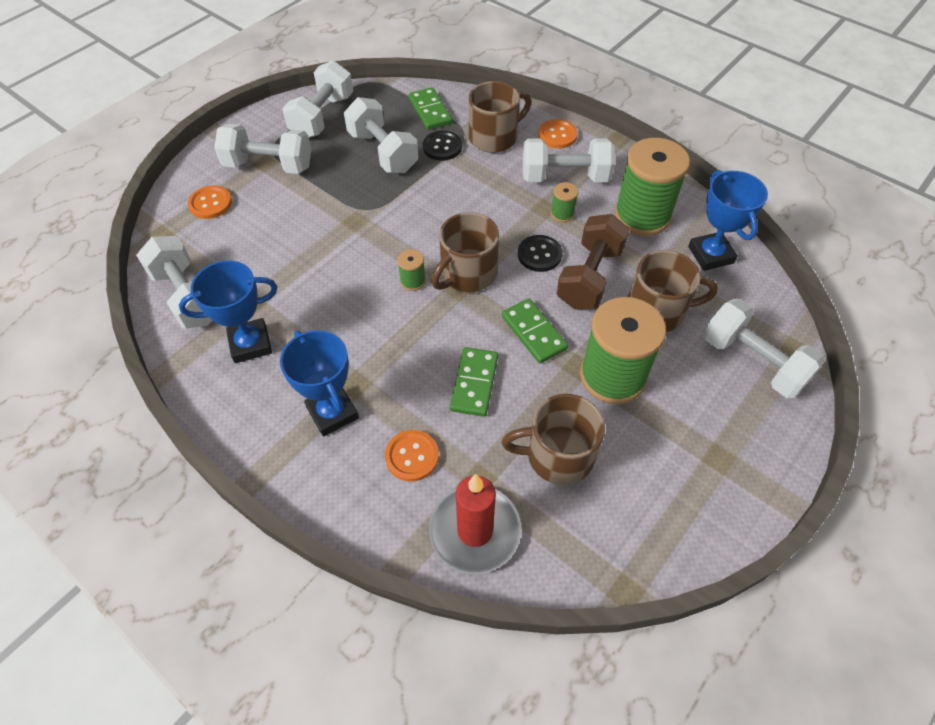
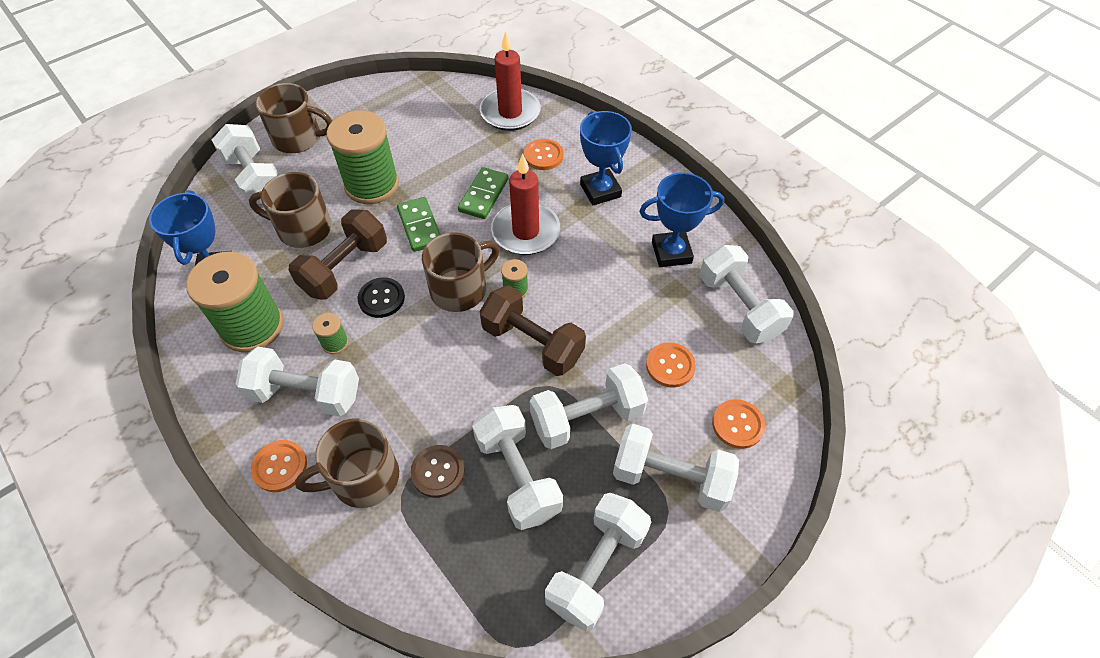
camera: 170 degrees left, 0 degrees up
(262, 237) = (670, 366): none -> orange button
(334, 192) = (587, 417): none -> white dumbbell
(387, 237) = (532, 343): none -> brown dumbbell
(414, 344) = (525, 231): none -> red candle
(430, 111) = (435, 551): green domino -> none
(442, 147) = (438, 472): black button -> brown button
(557, 455) = (439, 142): brown mug -> brown mug (298, 138)

